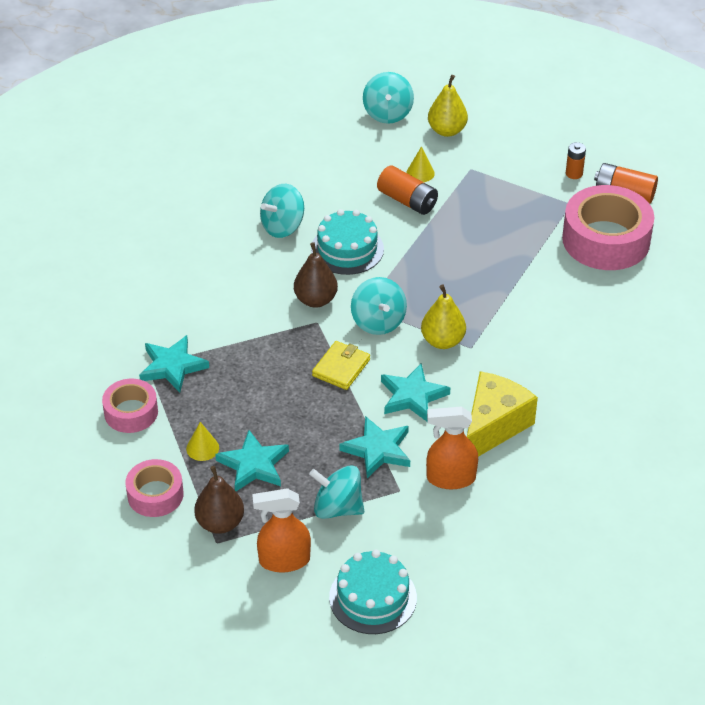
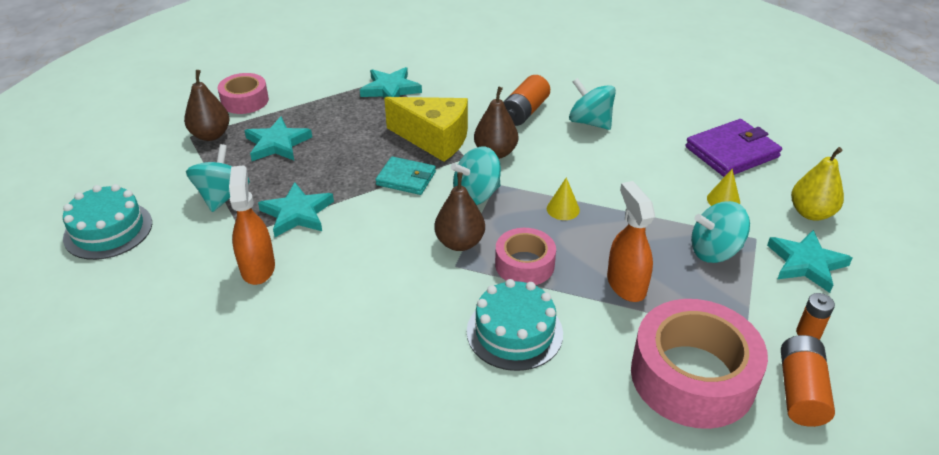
camera: 80 degrees right, 5 degrees down
(131, 412) = (335, 78): pink tape -> pink tape (524, 264)
(202, 448) = (297, 116): yellow cone -> yellow cone (563, 209)
(284, 560) = (163, 173): orange spray bottle -> orange spray bottle (626, 284)
(341, 367) = (406, 178): yellow wallet -> turquoise wallet
(347, 249) = (576, 164): turquoise cake -> turquoise cake (514, 332)
(355, 149) = (731, 152): none -> purple wallet
(387, 113) = (807, 167): turquoise spinning top -> turquoise spinning top (714, 251)
(407, 201) = (671, 196): orange battery -> orange battery (524, 112)
(412, 396) = (374, 229): turquoise star -> turquoise star (806, 263)
(442, 341) = (460, 243): yellow pear -> brown pear
(493, 426) = (335, 294): yellow cheese -> yellow cheese (434, 139)

